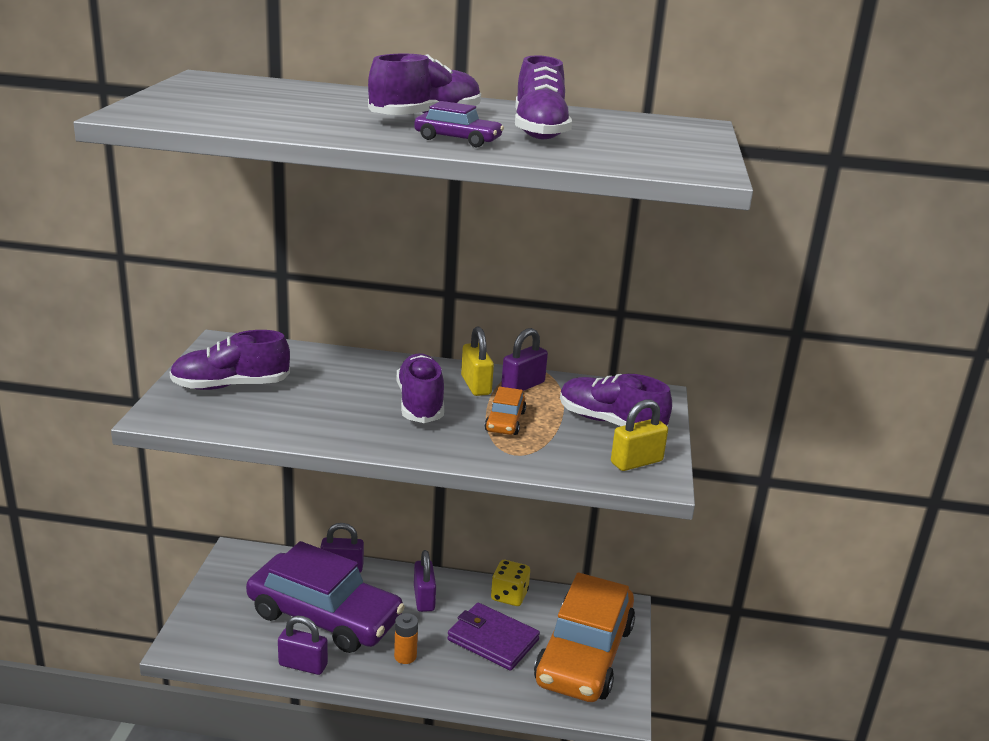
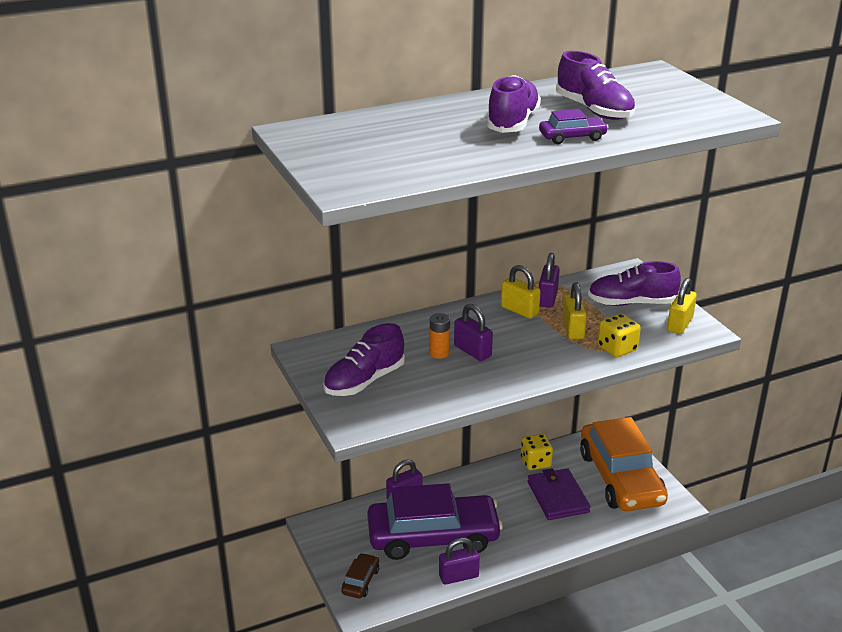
camera: 30 degrees left, 5 degrees up
(212, 622) = (360, 581): none -> brown car
(405, 656) = (516, 536): orange battery -> orange battery (439, 353)
(420, 404) = (505, 339): purple shoe -> none
(424, 598) = (484, 491): purple padlock -> purple padlock (472, 351)
(492, 640) = (557, 497): purple wallet -> purple wallet turned 75 degrees clockwise
(505, 421) = (573, 329): orange car -> yellow padlock
(526, 456) = (617, 348): none -> yellow dice

